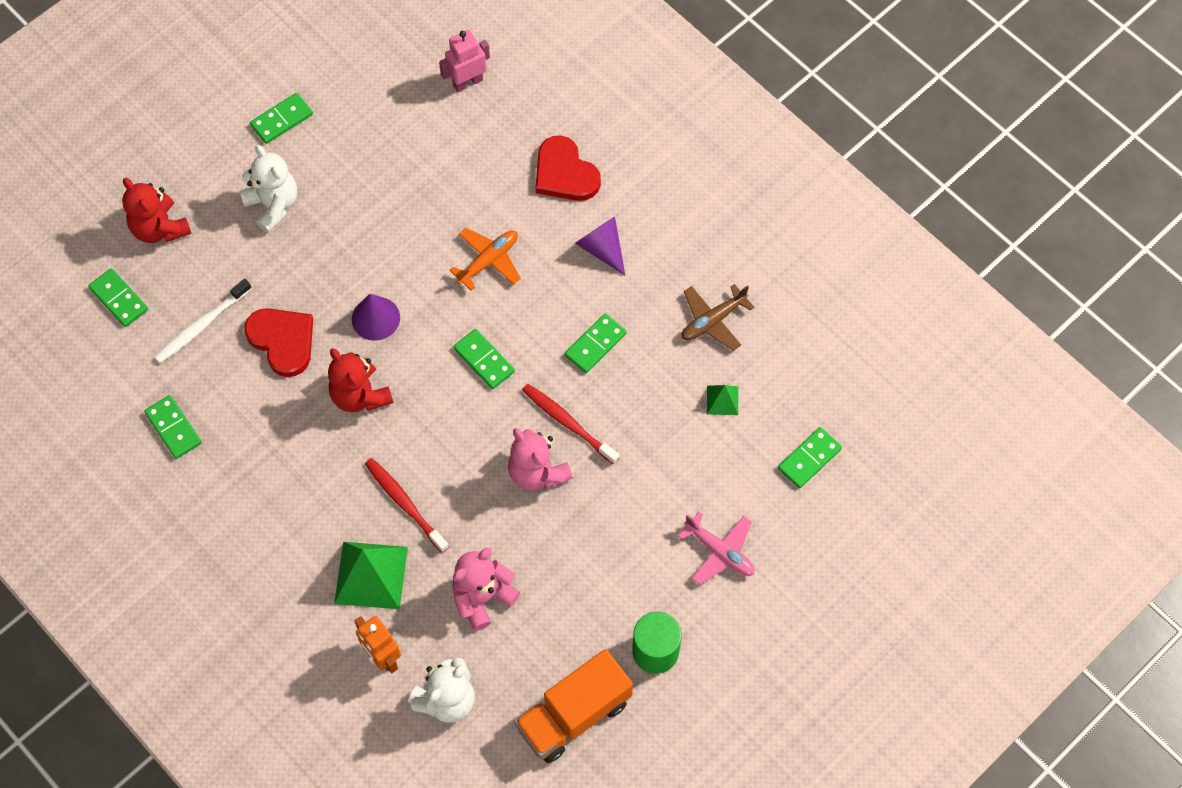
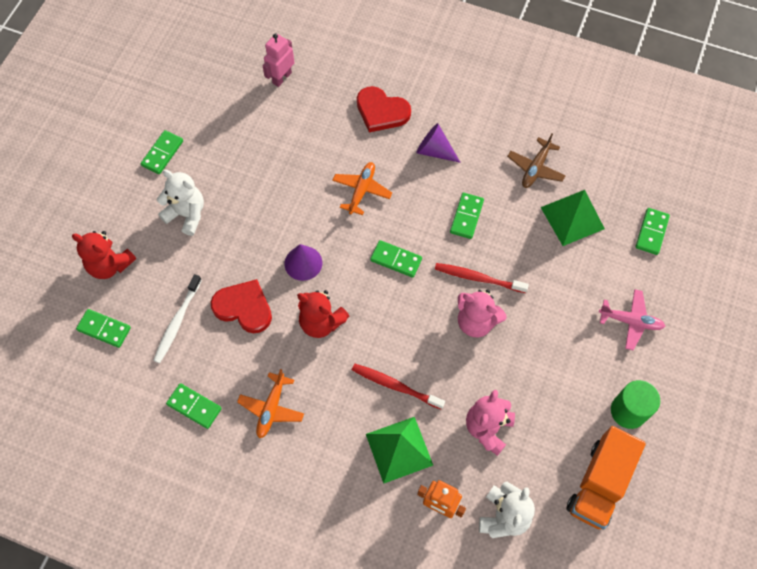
camera: 25 degrees left, 0 degrees up
(255, 467) = (271, 408): none -> orange plane
(722, 400) = (572, 218): green pyramid -> green pyramid, size x2.01

